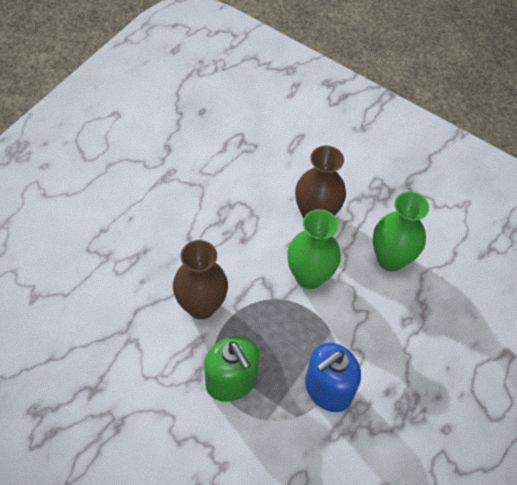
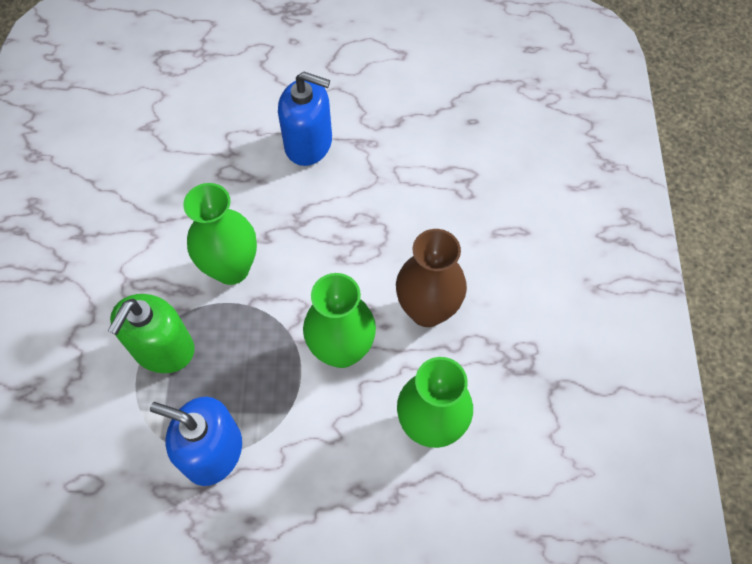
camera: 60 degrees right, 5 degrees up
(140, 206) = (308, 144): none -> blue soap dispenser
(201, 306) = (231, 268): brown vase -> green vase

